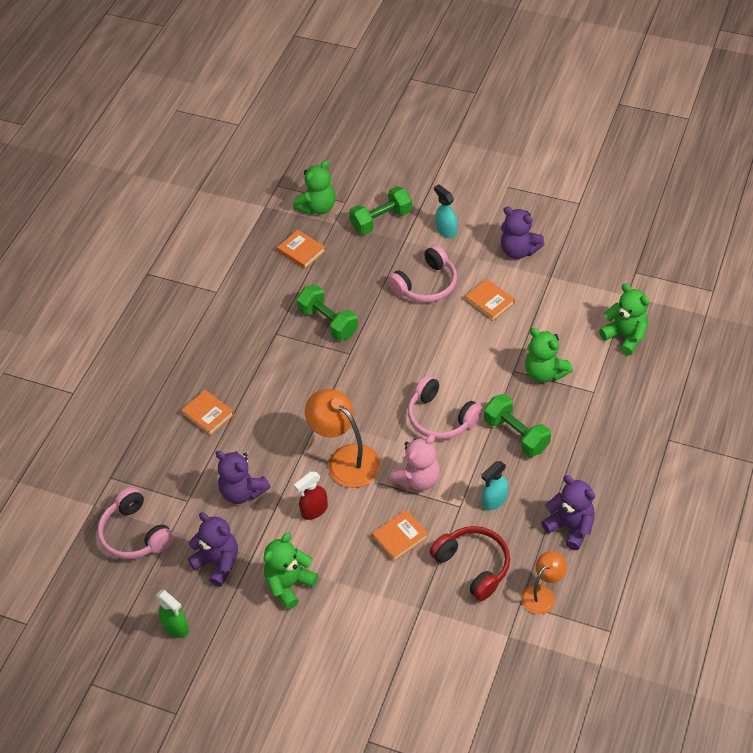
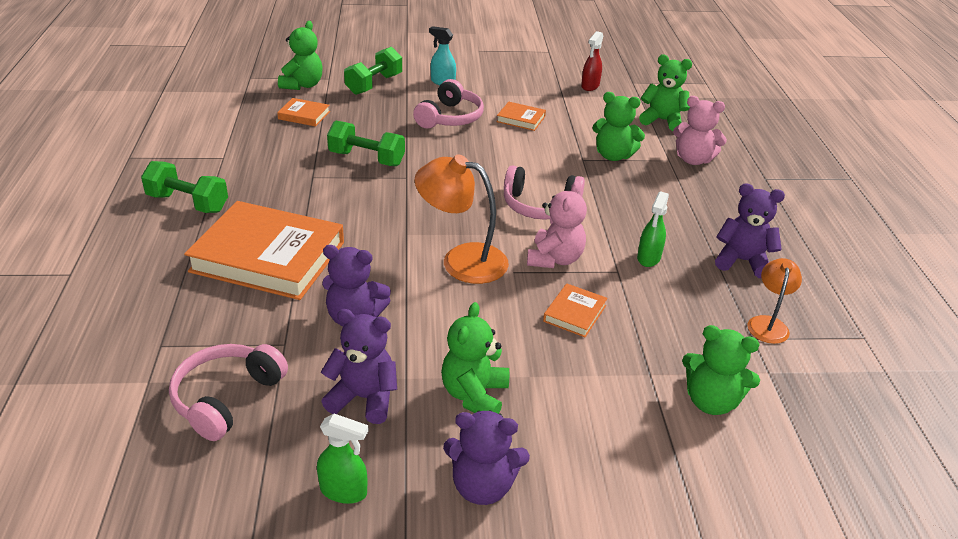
camera: 30 degrees left, 15 degrees down
(135, 534) = (226, 398): pink headphones -> pink headphones turned 90 degrees clockwise
(208, 414) = (268, 257): orange book -> orange book, size x2.30
(314, 510) = (456, 314): red spray bottle -> red spray bottle (590, 86)
(447, 645) = (711, 401): none -> green teddy bear
(473, 565) = (675, 318): red headphones -> none
(494, 500) = (648, 258): turquoise spray bottle -> green spray bottle
(516, 434) = (625, 203): green dumbbell -> green dumbbell (188, 203)
(518, 250) = (520, 84): purple teddy bear -> purple teddy bear (482, 486)
(617, 397) = (693, 160): none -> pink teddy bear

